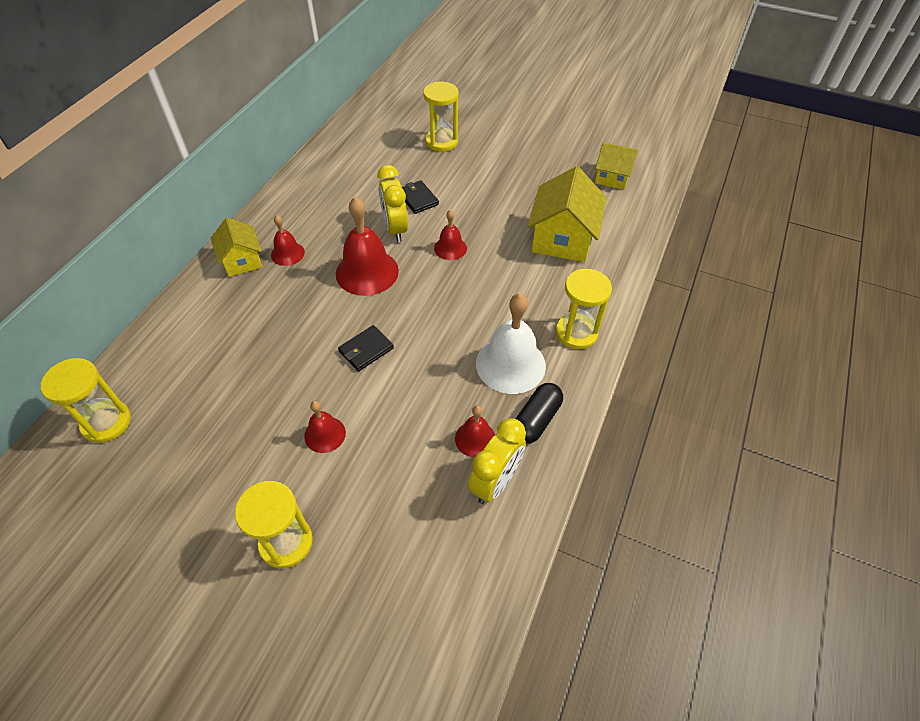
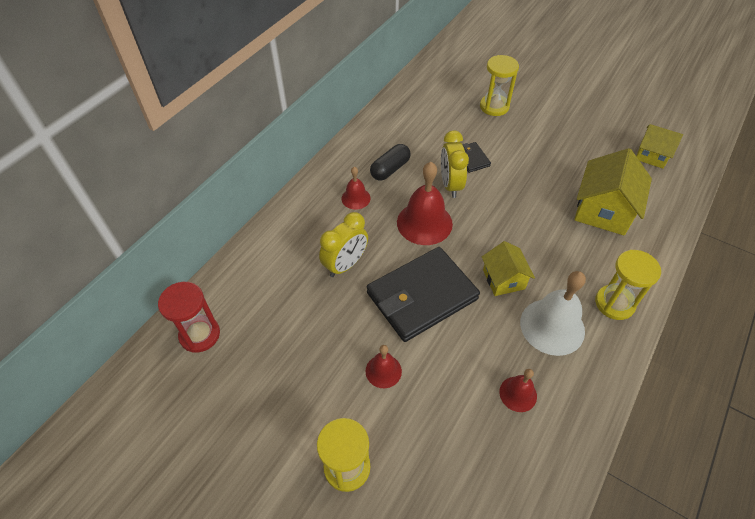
camera: 10 degrees right, 0 degrees up
(106, 422) = (200, 334): yellow hourglass -> red hourglass
(242, 261) = (316, 201): yellow house -> yellow house (503, 279)
(366, 350) = (421, 296): black wallet -> black wallet, size x2.29
(450, 248) = (499, 208): red bell -> none
(495, 482) = (535, 438): yellow clock -> yellow clock (345, 265)
(536, 420) = (575, 383): black capsule -> black capsule (390, 169)

